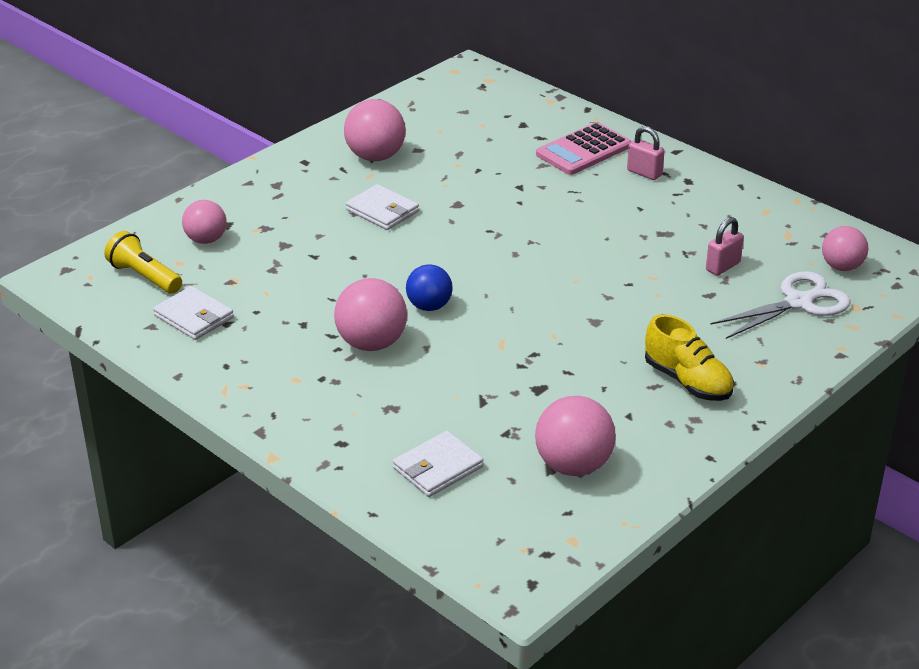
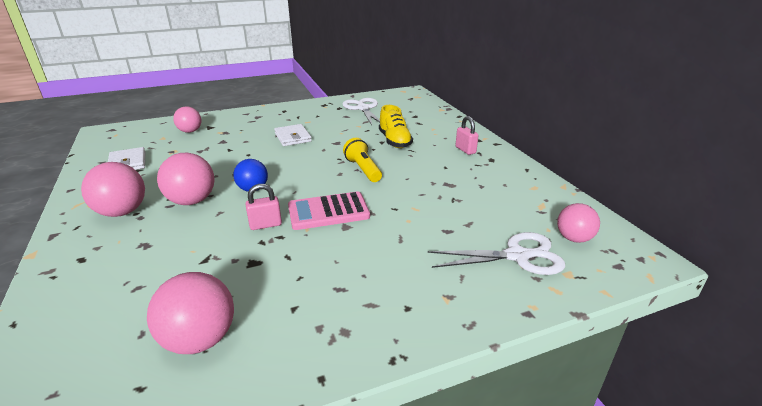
camera: 25 degrees right, 5 degrees down
(144, 277) = (137, 140): yellow flashlight -> yellow flashlight (363, 169)
(375, 157) = (320, 115): pink ball -> pink ball (122, 212)
(428, 127) = (363, 108): none -> white scissors
(438, 467) = (108, 301): white wallet -> none
(583, 150) = (438, 133): pink calculator -> pink calculator (328, 212)
(687, 381) = (370, 294): yellow shoe -> yellow shoe (394, 141)
(722, 266) = (474, 214): pink padlock -> pink padlock (265, 225)

